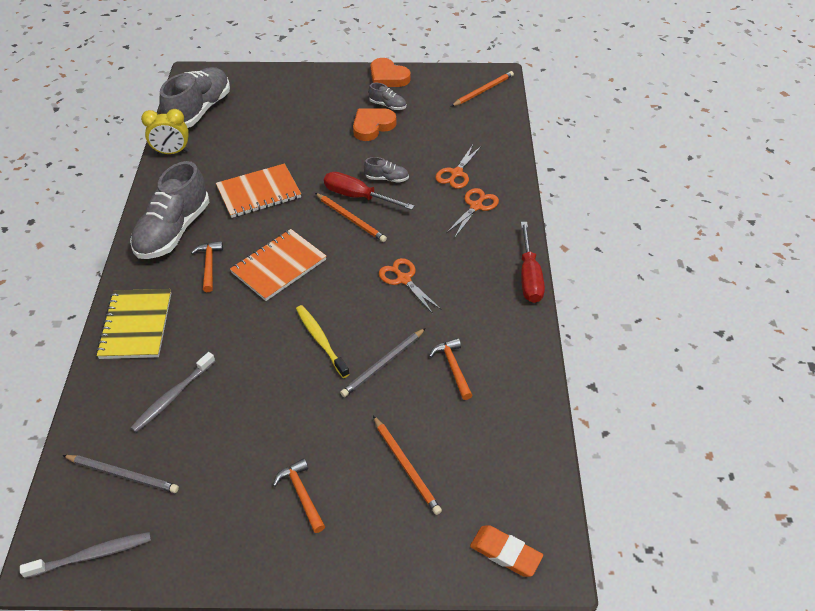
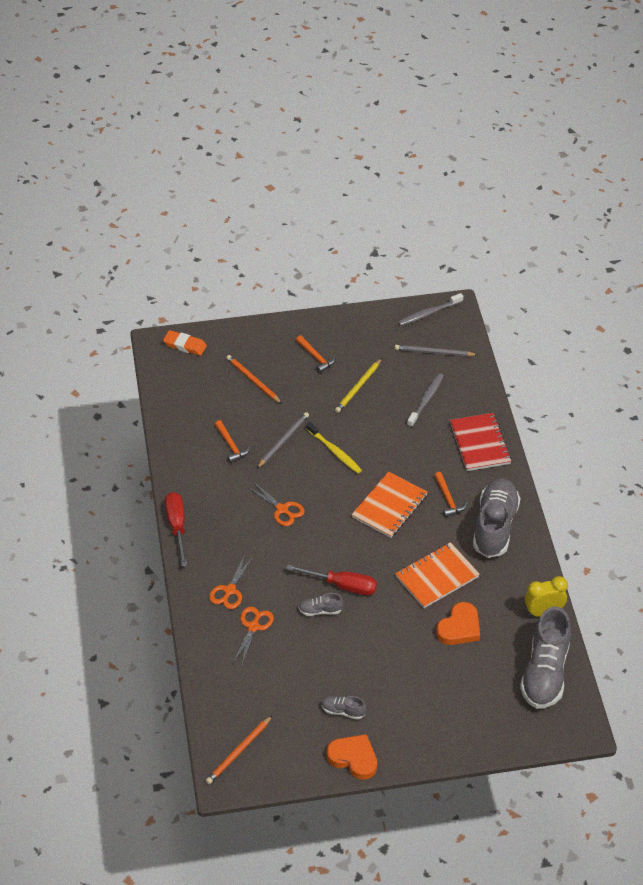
camera: 170 degrees right, 0 degrees up
(136, 325) = (480, 443): yellow notebook -> red notebook
(257, 431) = (358, 387): none -> yellow pencil
(351, 219) = (342, 560): orange pencil -> none
(372, 126) = (351, 677): orange heart -> orange heart (459, 627)

